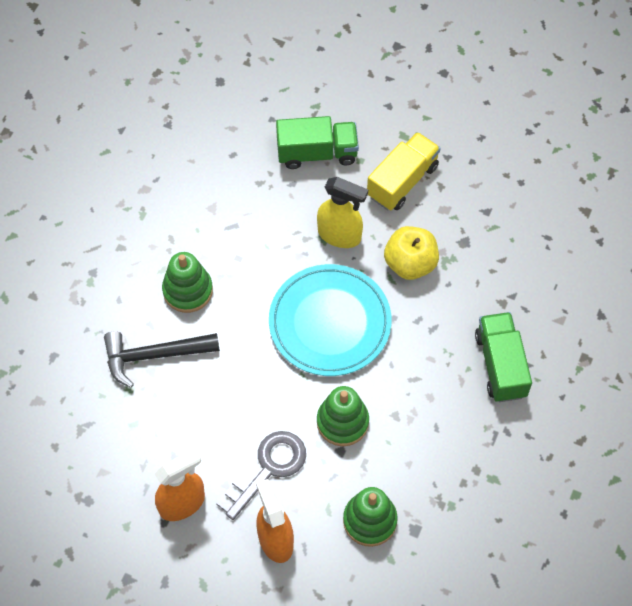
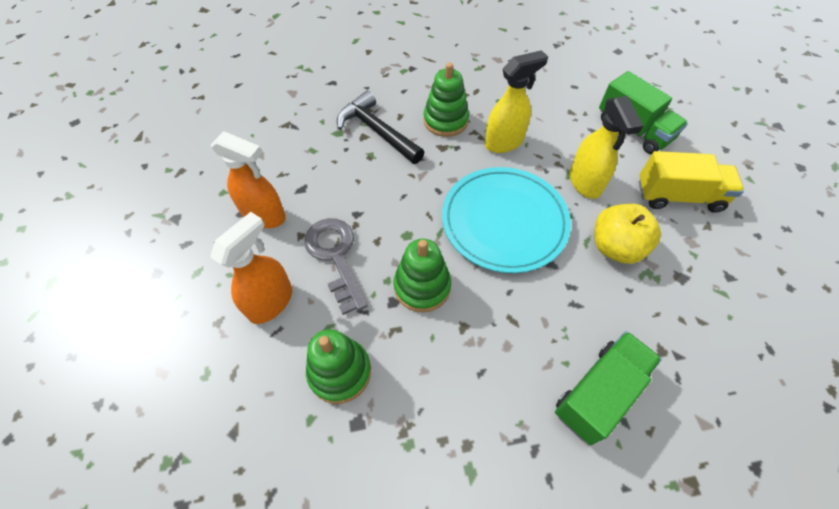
camera: 55 degrees right, 5 degrees down
(251, 262) = (504, 142): none -> yellow spray bottle
(268, 469) = (335, 257): grey key -> grey key turned 120 degrees counterclockwise

